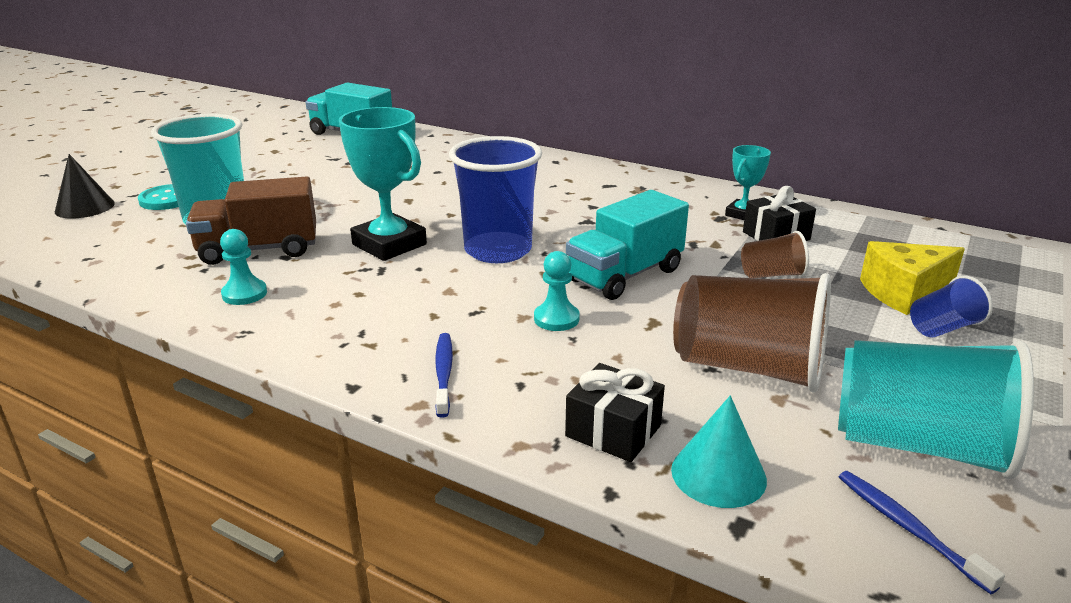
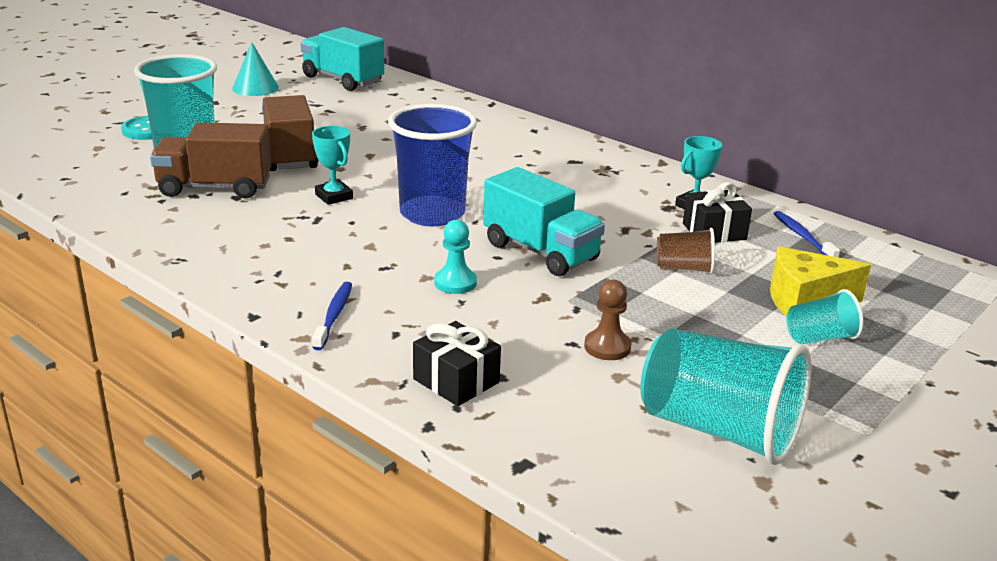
camera: 10 degrees right, 0 degrees up
(85, 207) = (73, 130): black cone -> none
(244, 294) = (189, 226): turquoise pawn -> none
(326, 209) = (289, 156): none -> brown truck
(389, 244) = (334, 196): turquoise trophy -> turquoise trophy, size x0.55
(625, 275) = (541, 252): turquoise truck -> turquoise truck turned 105 degrees counterclockwise
(718, 474) = (527, 426): turquoise cone -> turquoise cone (255, 88)
(748, 367) = (607, 347): brown cup -> brown pawn
(908, 528) = (662, 488): blue toothbrush -> blue toothbrush (802, 236)
(943, 328) = (819, 338): blue cup -> turquoise cup

